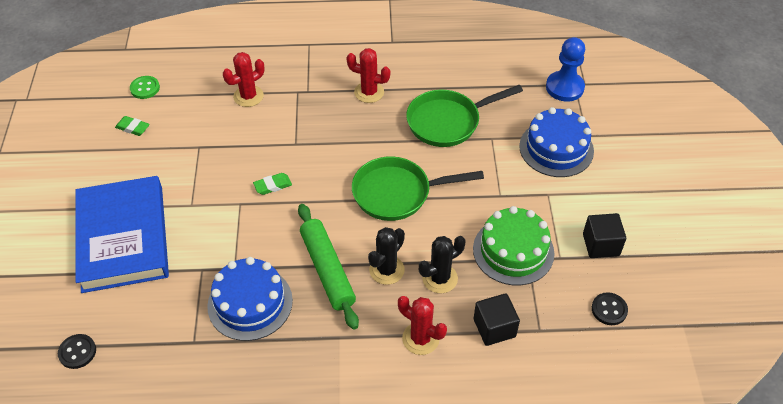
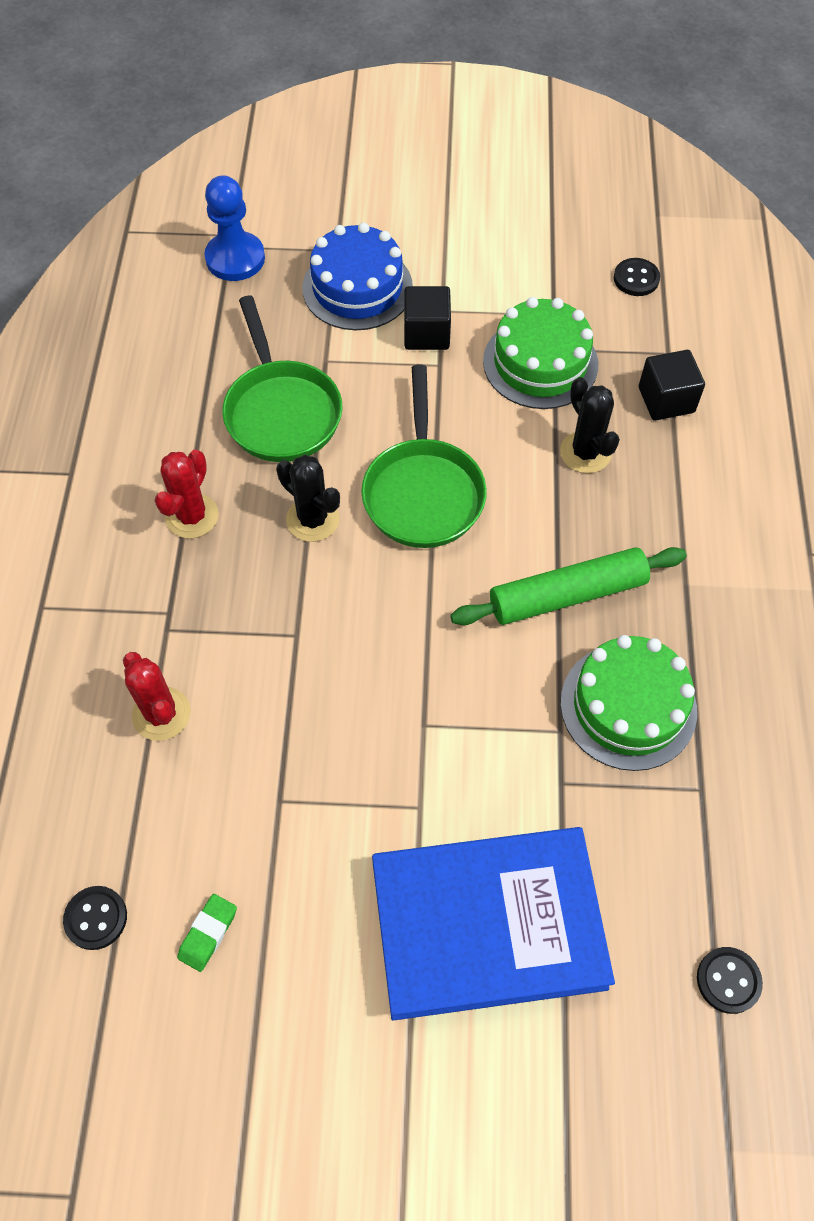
camera: 85 degrees left, 10 degrees up
(145, 88) = (96, 918): green button -> black button
(250, 303) = (628, 706): blue cake -> green cake
(273, 186) = (389, 672): green eraser -> none
(386, 270) = (569, 516): black cactus -> black cactus (312, 519)
(420, 338) = (685, 484): red cactus -> none
(601, 245) = (534, 269): black cube -> black cube (426, 333)

